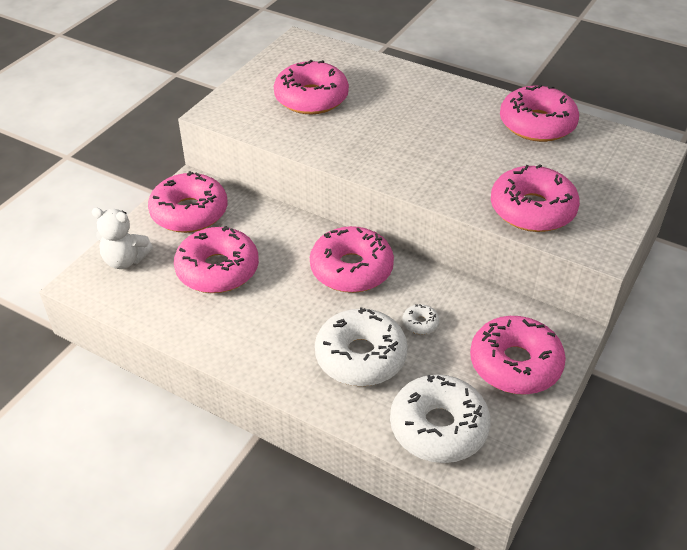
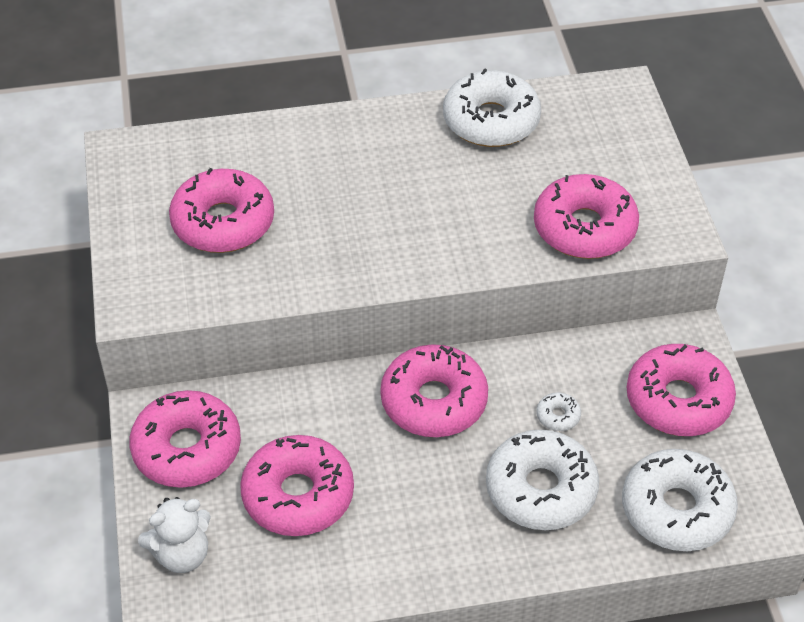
camera: 40 degrees left, 5 degrees up
(537, 124) = (491, 121): pink donut -> white donut

